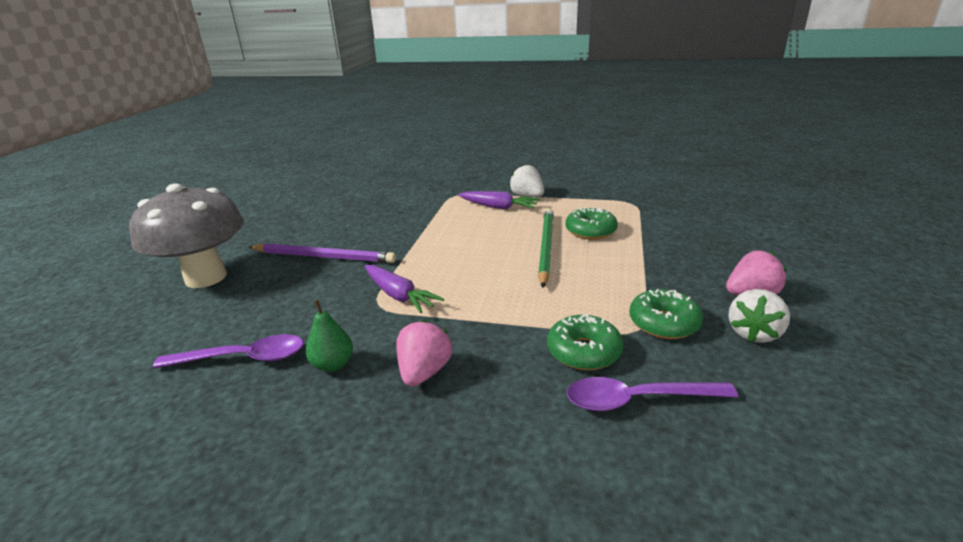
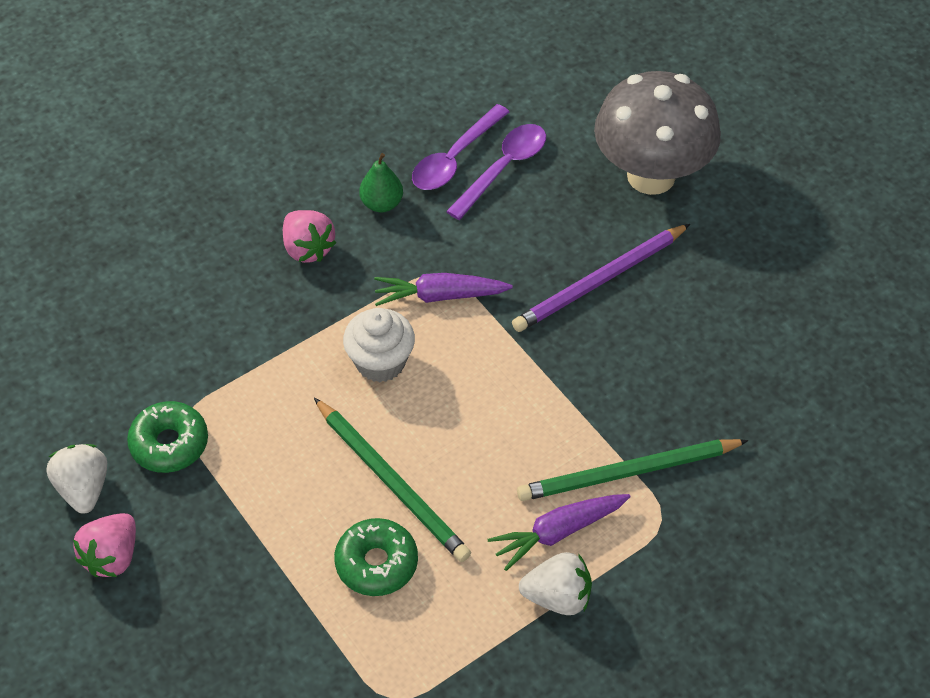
camera: 130 degrees right, 25 degrees up
(443, 207) = (628, 473): none -> green pencil
(479, 288) = (380, 362): none -> white cupcake
(583, 351) = (210, 357): green donut -> none
(636, 400) = (134, 340): purple spoon -> purple spoon (504, 168)

